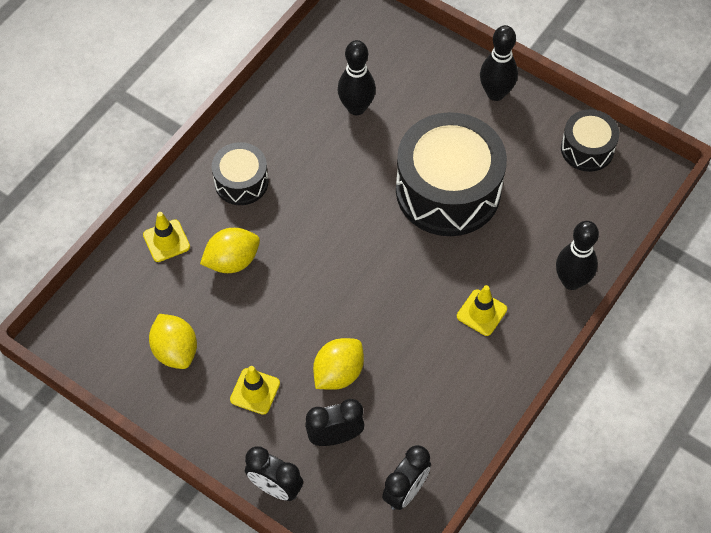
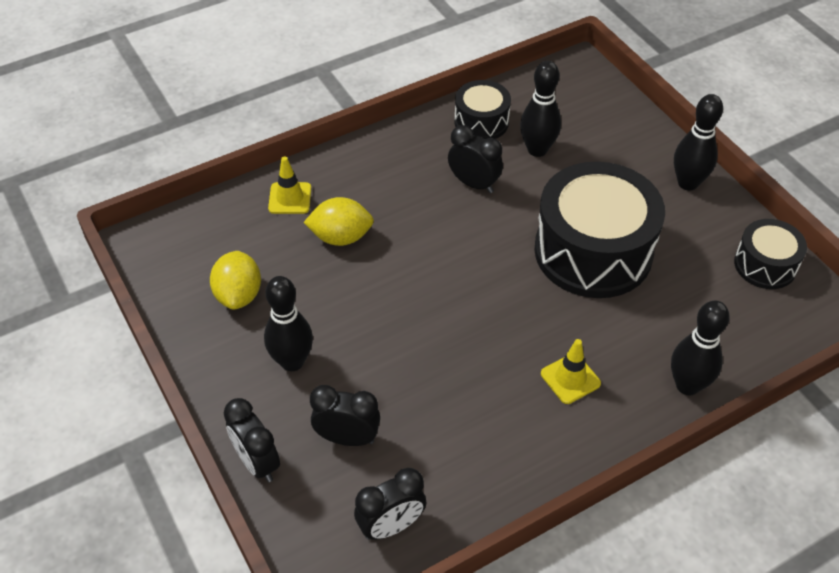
camera: 25 degrees right, 10 degrees down
(241, 182) = (390, 174): black drum -> black drum (481, 122)
(255, 391) = (292, 361): yellow traffic cone -> black bowling pin
(319, 163) = (474, 184): none -> black clock
(338, 373) = (386, 378): yellow lemon -> none

